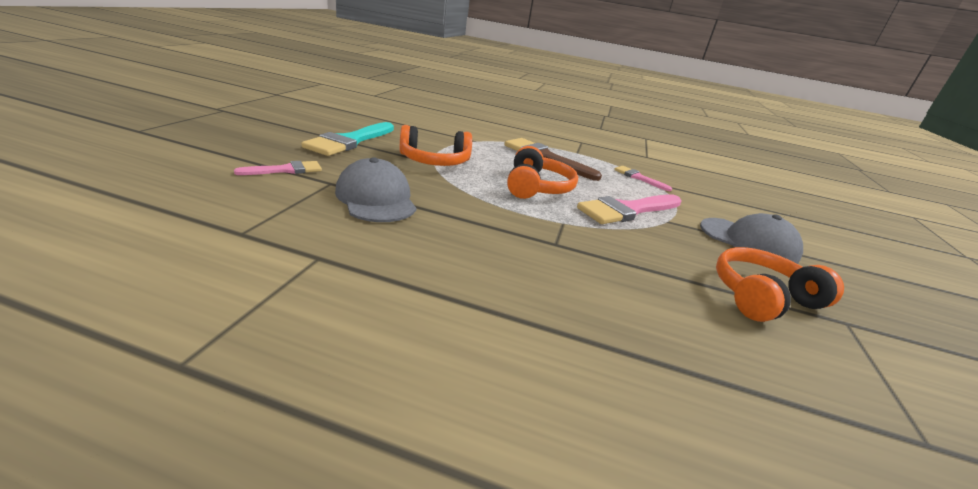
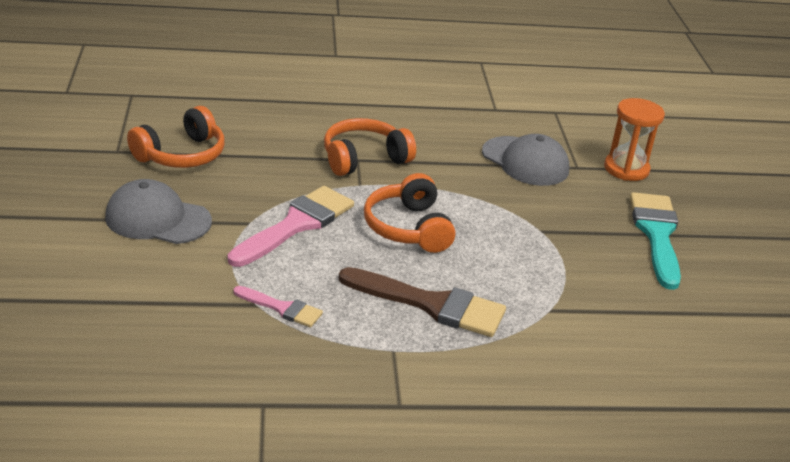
camera: 160 degrees right, 5 degrees up
(286, 170) = (626, 169): pink brush -> orange hourglass
(434, 161) = (542, 233): orange headphones -> orange headphones (364, 159)

